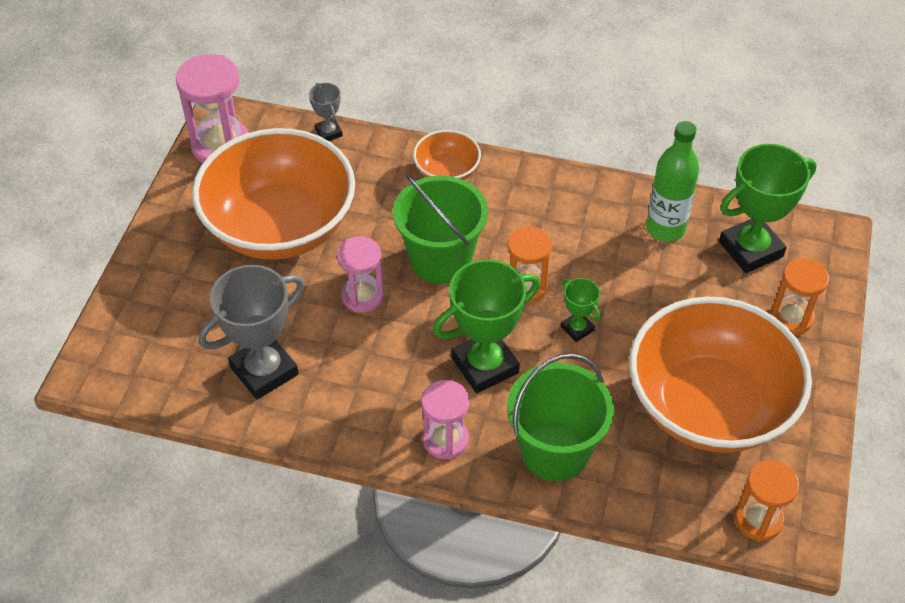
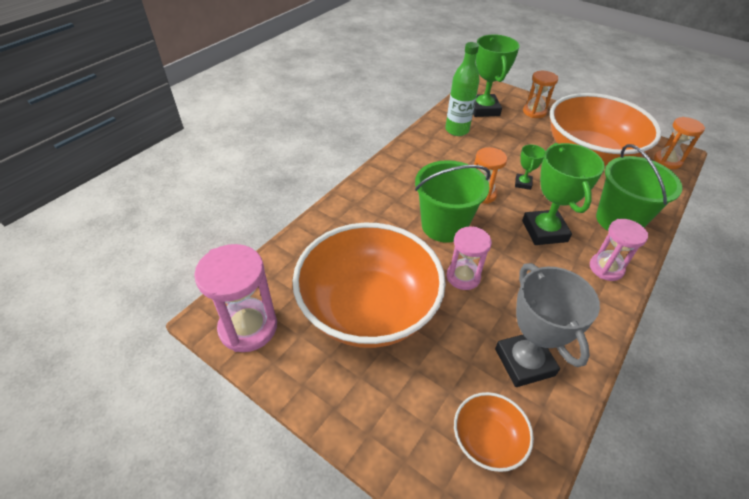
camera: 70 degrees left, 5 degrees down
(328, 132) = (283, 251): grey trophy -> none
(447, 171) = (363, 200): orange bowl -> orange bowl (487, 440)
(577, 328) = (523, 183): green trophy -> green trophy turned 60 degrees counterclockwise

